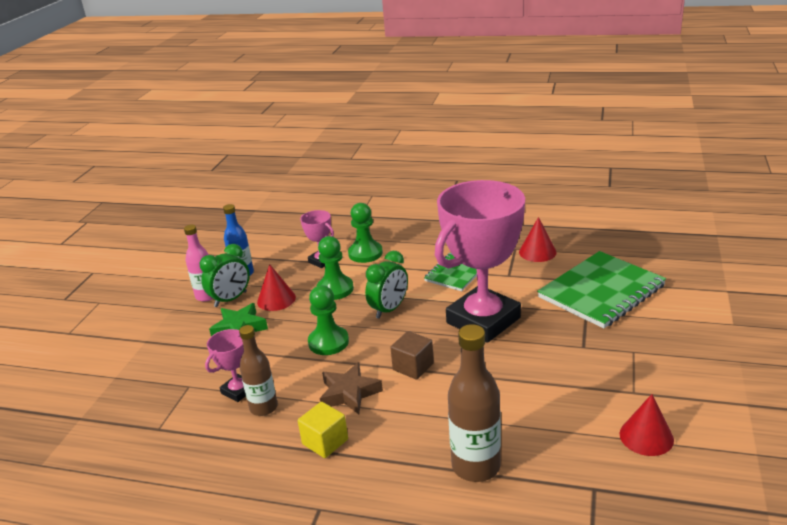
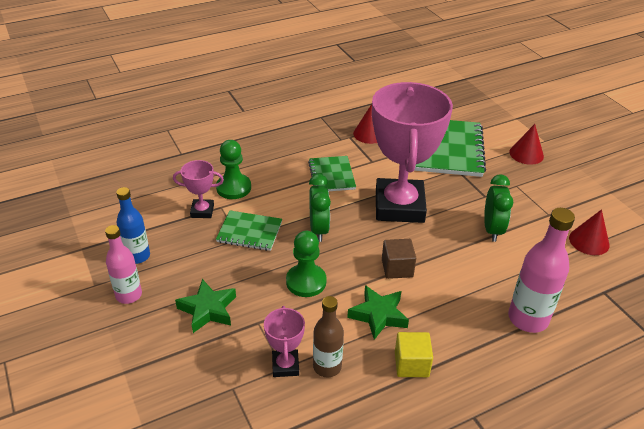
camera: 45 degrees left, 10 degrees up
(230, 299) = (160, 287): green clock -> green clock (492, 229)
(276, 299) = (207, 266): red cone -> red cone (526, 154)
(335, 289) = (249, 232): green pawn -> green notebook
(349, 393) = (378, 315): brown star -> green star
(476, 466) = (528, 319): brown bottle -> pink bottle

